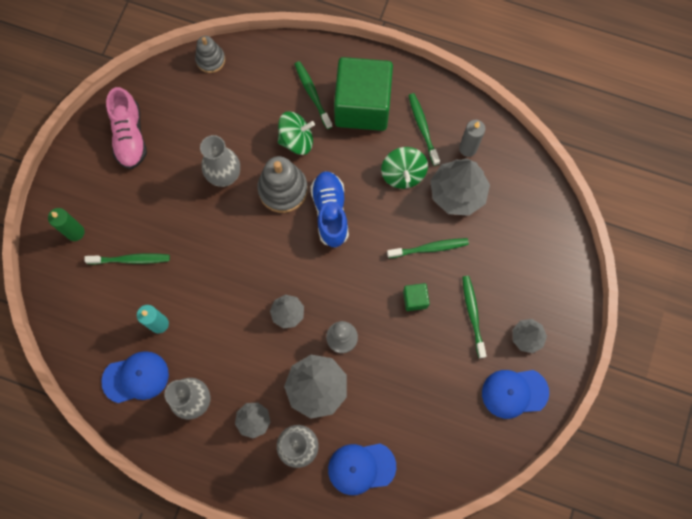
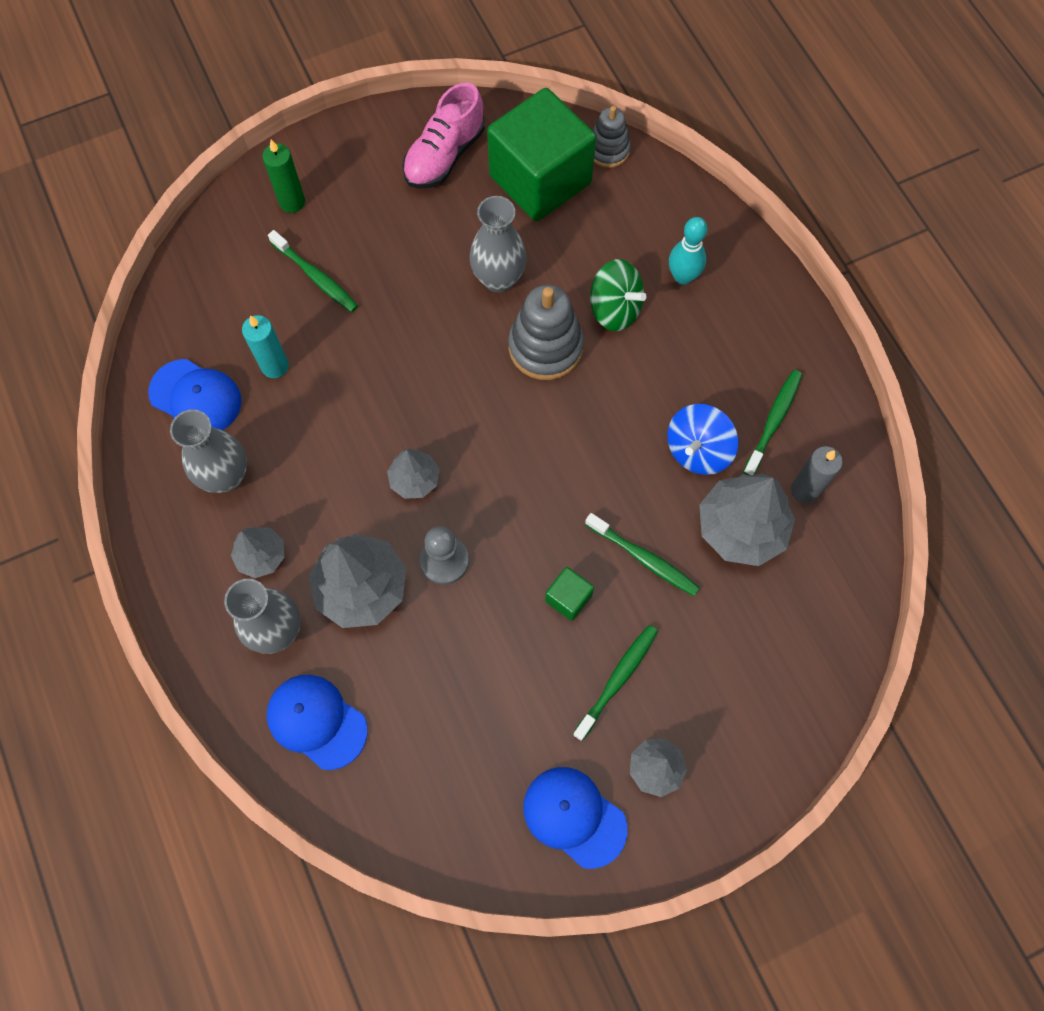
camera: 45 degrees right, 5 degrees down
(312, 94) = (683, 277): green toothbrush -> turquoise bowling pin
(330, 212) = (572, 417): blue shoe -> none
(362, 106) = (727, 337): green cube -> green cube (540, 179)
(403, 174) = (697, 450): green spinning top -> blue spinning top

